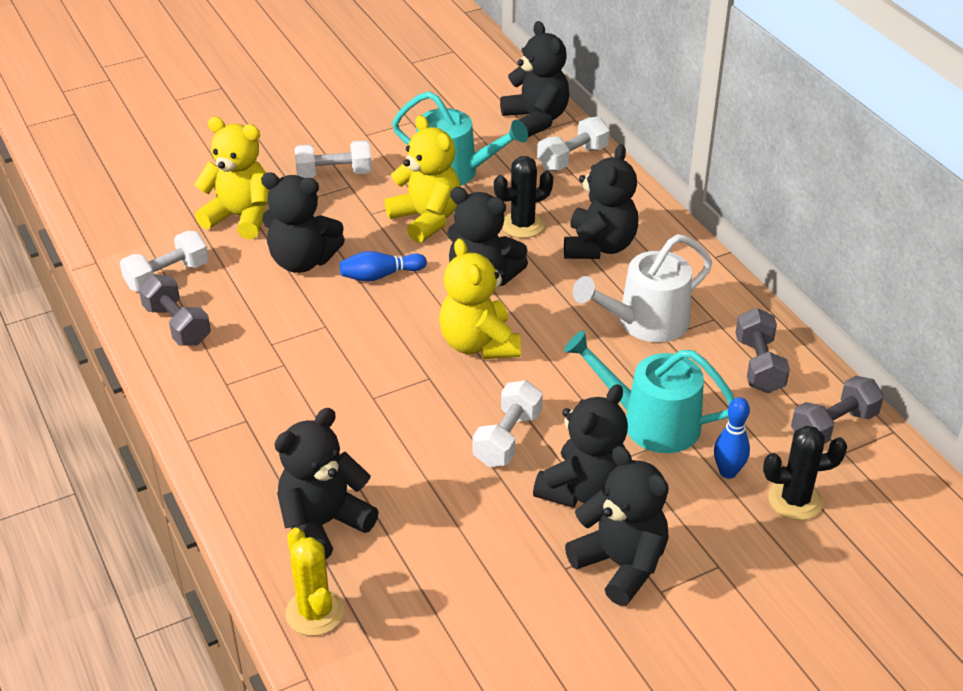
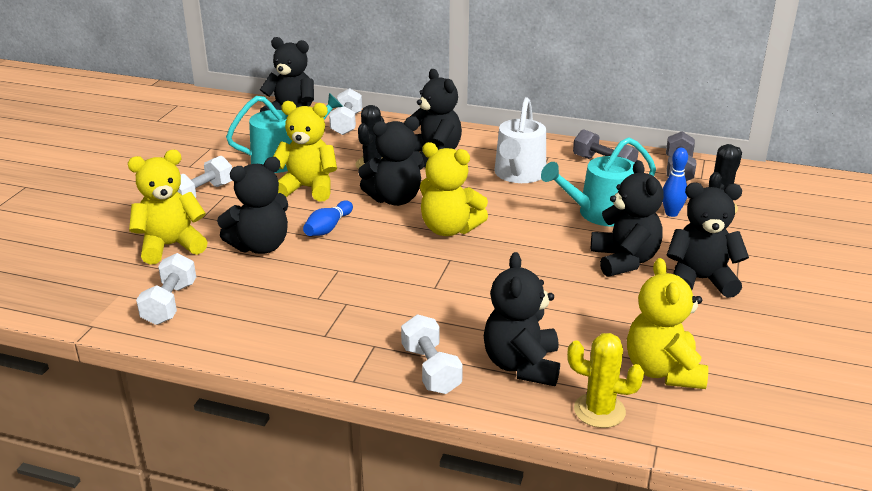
camera: 45 degrees left, 10 degrees down
(177, 325) = (228, 325): grey dumbbell -> none
(425, 622) = (663, 371): none -> yellow teddy bear
(507, 438) = (545, 261): white dumbbell -> white dumbbell (431, 369)

